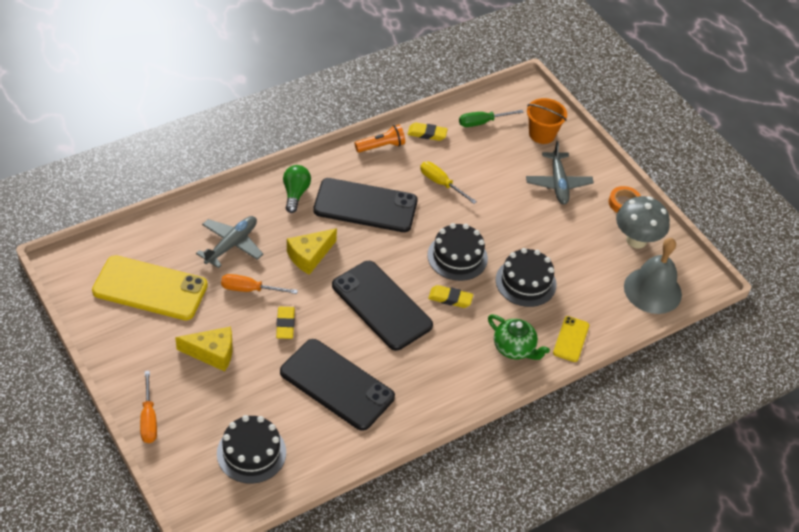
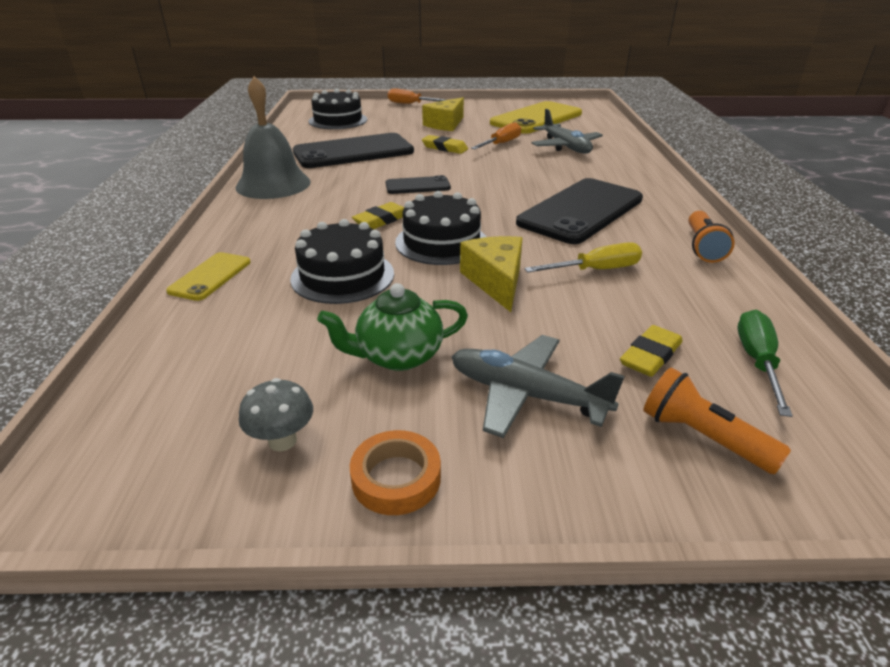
camera: 125 degrees right, 15 degrees down
(295, 194) = (625, 182): green light bulb -> none
(309, 256) = (522, 171): yellow cheese -> yellow cheese (495, 281)
(381, 305) = (417, 186): black phone -> black phone, size x0.49
(427, 134) = (728, 291): yellow eraser -> yellow eraser (650, 355)
(514, 348) = (260, 235): green teapot -> green teapot (398, 356)
(542, 134) = (702, 437): orange bucket -> orange flashlight
(571, 339) = (210, 276): yellow phone -> yellow phone turned 60 degrees clockwise
(636, 240) = (282, 441): grey mushroom -> grey mushroom, size x0.52
(652, 290) = (158, 399): grey bell -> grey bell (273, 184)

